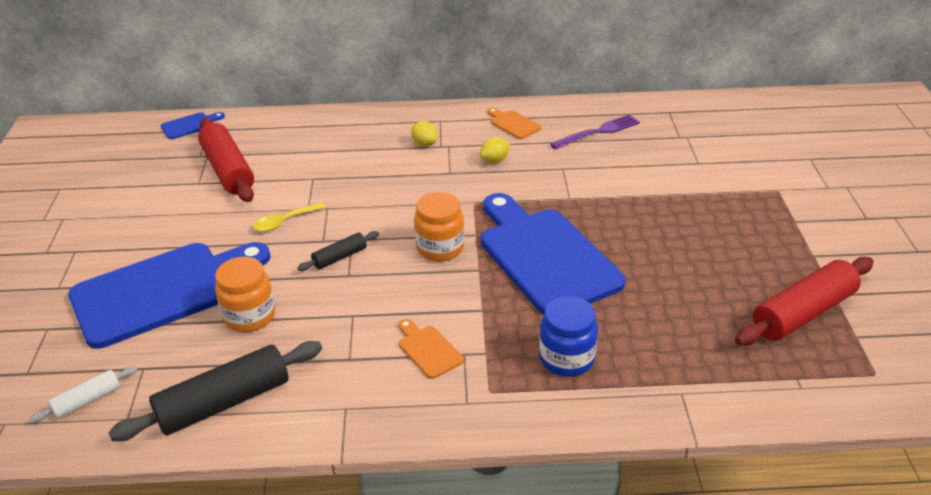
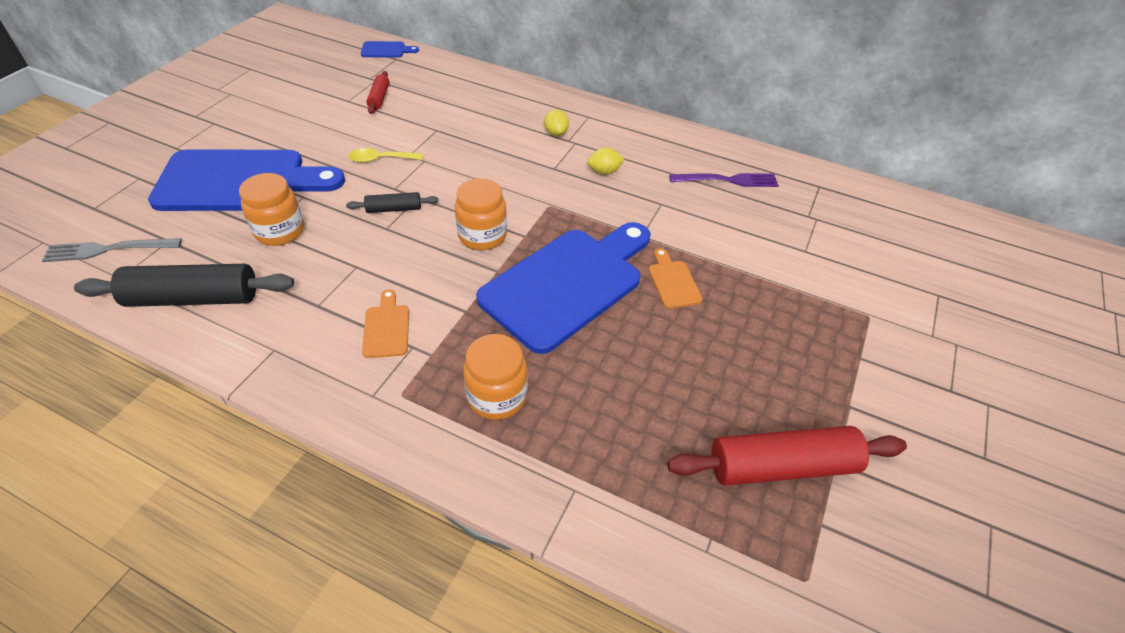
camera: 25 degrees right, 10 degrees up
(87, 400) = (108, 250): white rolling pin -> grey fork
(228, 170) = (379, 98): red rolling pin -> red rolling pin, size x0.50
(513, 124) = (652, 143): orange cutting board -> orange cutting board (673, 281)
(544, 256) = (567, 284): blue cutting board -> blue cutting board turned 45 degrees clockwise
(566, 358) = (497, 396): blue jar -> orange jar

